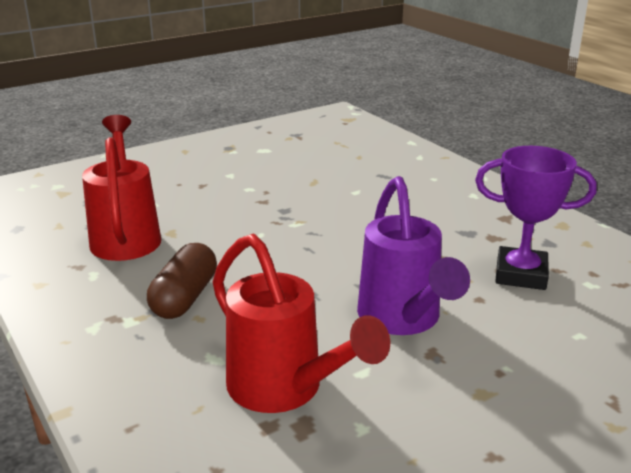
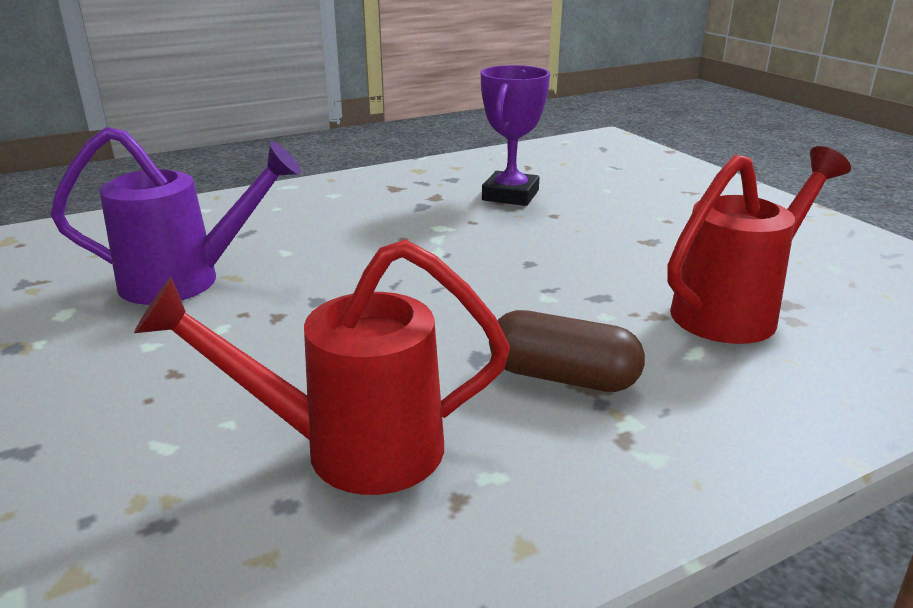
camera: 85 degrees left, 0 degrees up
(403, 320) = (596, 248): purple watering can -> purple watering can (187, 280)

